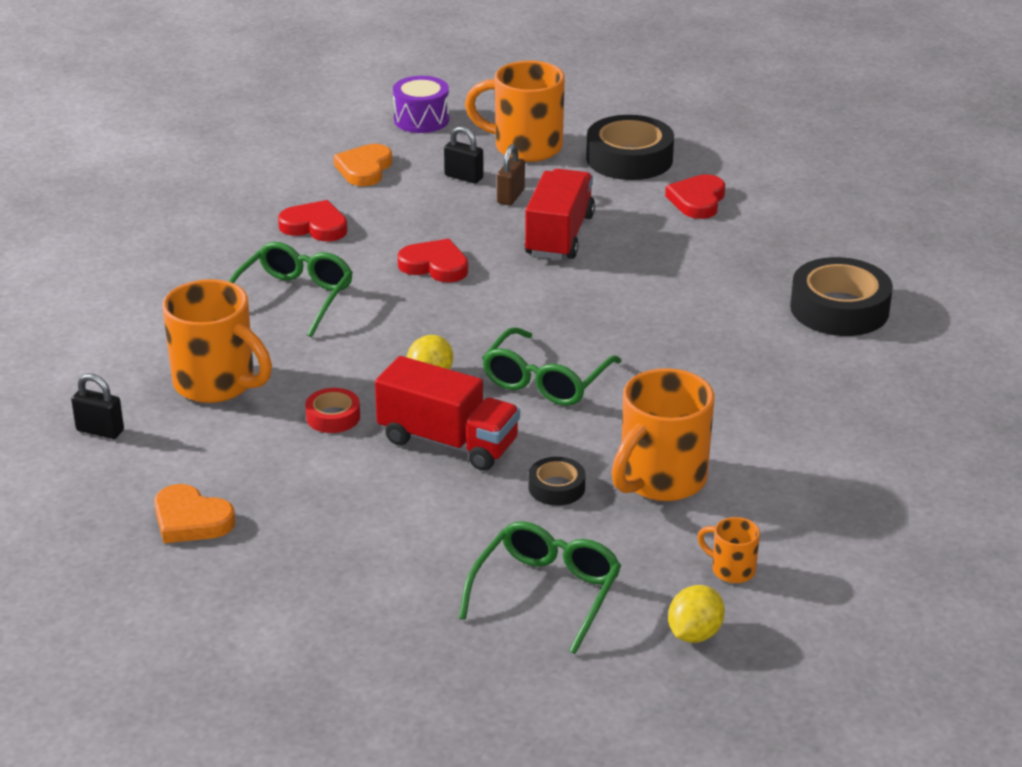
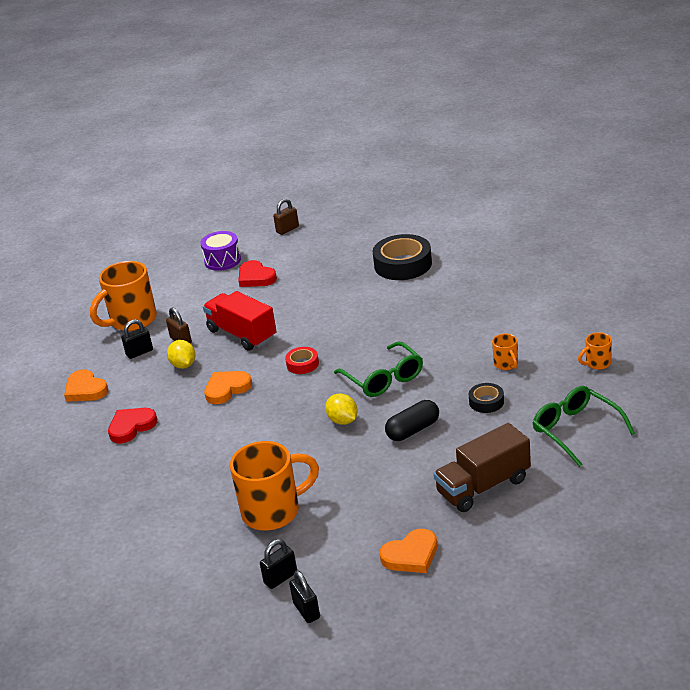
camera: 55 degrees left, 0 degrees up
(52, 469) = (306, 610): none -> black padlock
(294, 298) = (206, 455): green glasses -> none
(333, 417) = (351, 469): red tape -> red tape (302, 364)
(364, 540) = (483, 486): none -> brown truck
(421, 120) = (52, 352): purple drum -> purple drum (222, 260)
(435, 265) = (227, 389): red heart -> orange heart
(448, 442) = (413, 430): red truck -> black capsule
(629, 159) = (187, 287): black tape -> none
(661, 480) = (506, 364): orange mug -> orange mug, size x0.47
(694, 634) = (640, 390): yellow lemon -> yellow lemon (183, 365)
(838, 184) = (287, 229): none -> brown padlock

